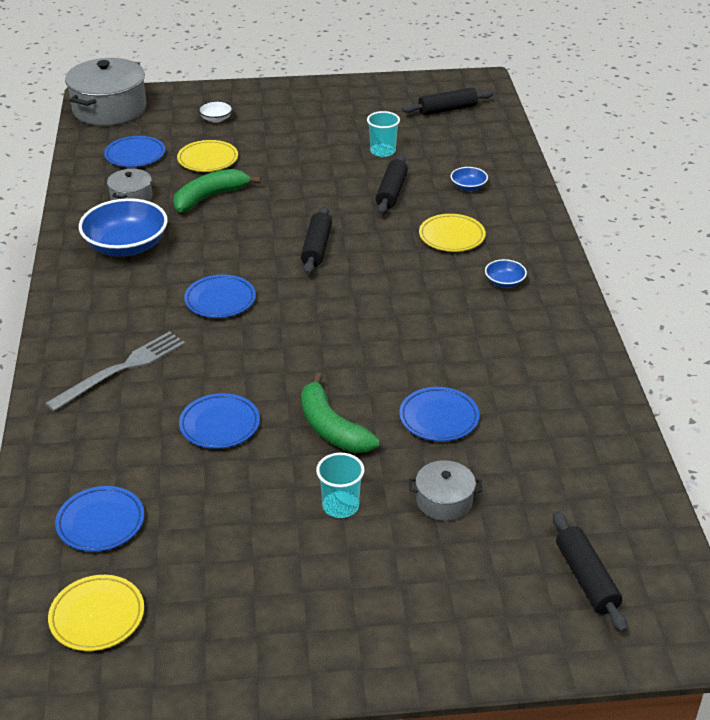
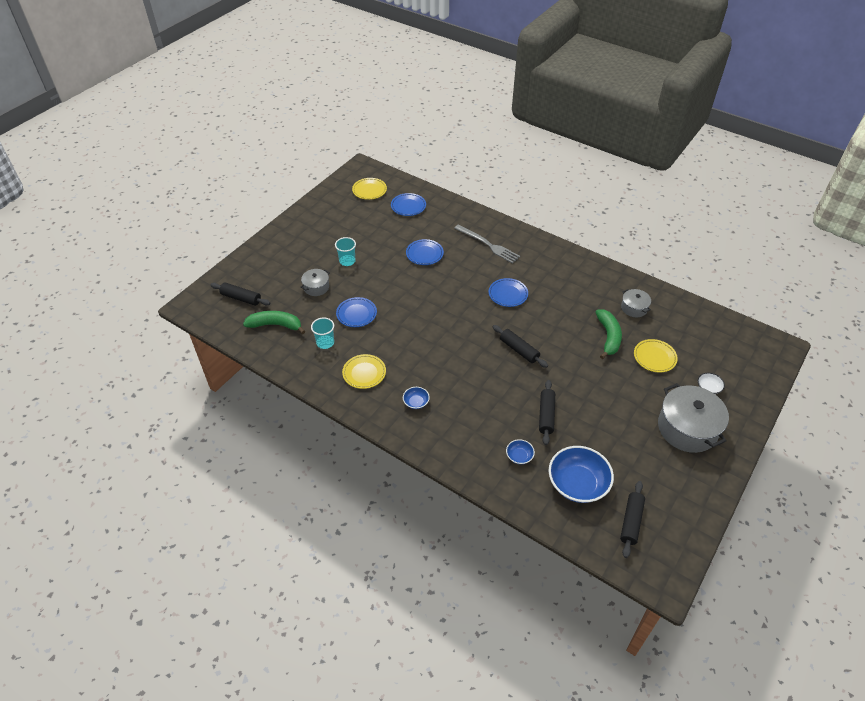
camera: 130 degrees right, 10 degrees up
(109, 109) = (759, 346): grey pot -> grey pot (687, 428)
(121, 369) = (488, 245): grey fork -> grey fork turned 45 degrees counterclockwise
(126, 246) = (585, 286): blue bowl -> blue bowl (577, 483)
(135, 155) = (684, 330): blue plate -> none
(331, 428) = (387, 281): green banana -> green banana (275, 325)
(382, 151) = (599, 443): turquoise cup -> turquoise cup (325, 342)
(391, 192) = (546, 415): black rolling pin -> black rolling pin turned 45 degrees clockwise
(451, 236) = (476, 410): yellow plate -> yellow plate (364, 373)

